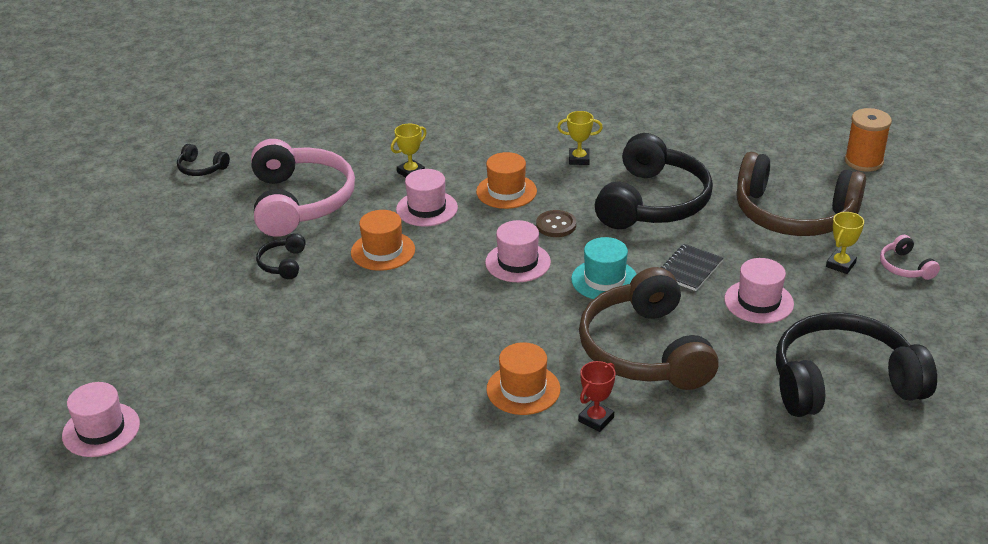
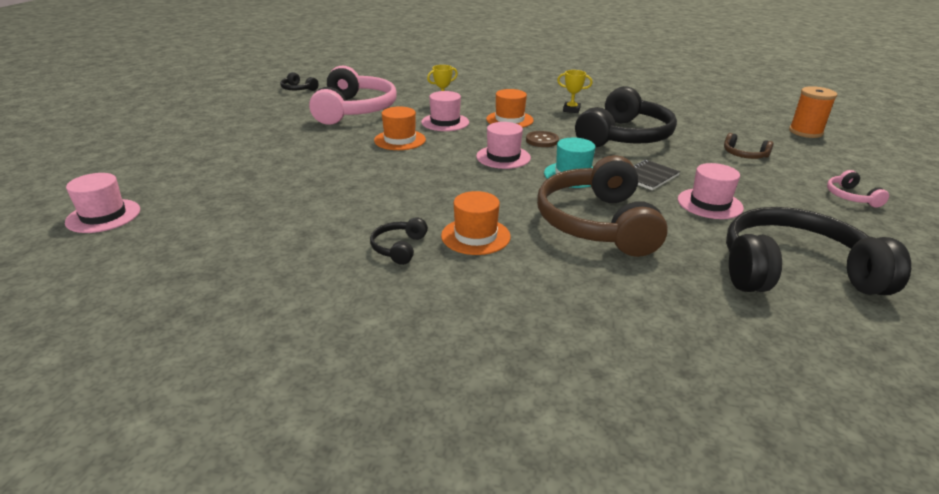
camera: 10 degrees right, 5 degrees down
(283, 264) = (320, 138): black headphones -> black headphones (399, 248)
(596, 419) = (536, 267): red trophy -> none
(793, 215) = (744, 155): brown headphones -> brown headphones, size x0.42
(840, 265) = (788, 189): yellow trophy -> none

